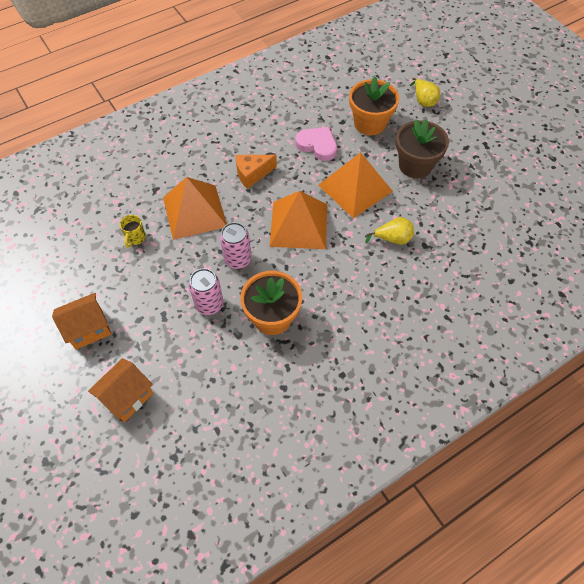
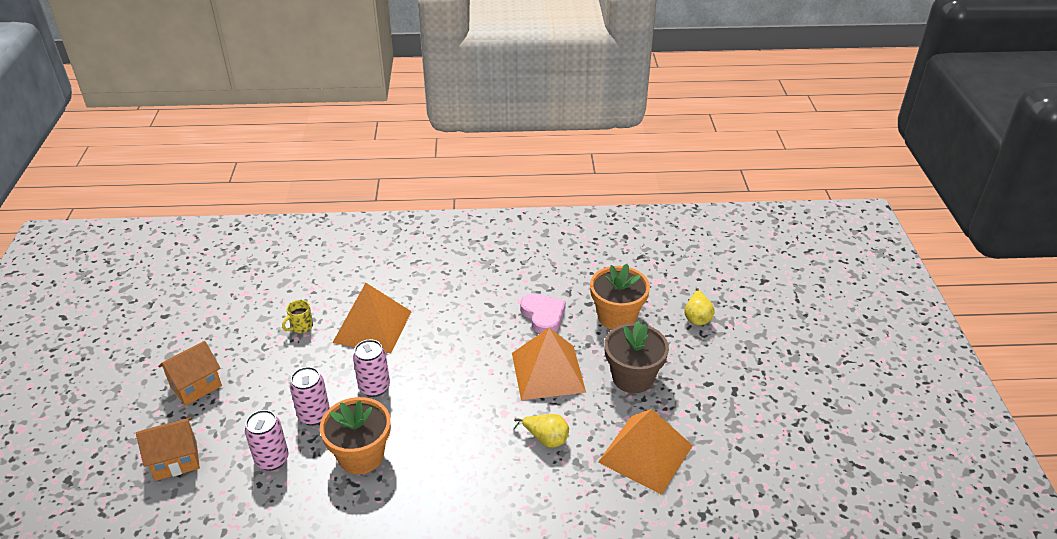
camera: 30 degrees right, 20 degrees down
(89, 329) = (196, 386): orange house -> orange house turned 45 degrees counterclockwise
(206, 355) = (272, 459): none -> pink can
(252, 174) = (455, 316): orange cheese -> none
(299, 225) = (460, 382): orange pyramid -> orange pyramid (645, 454)

